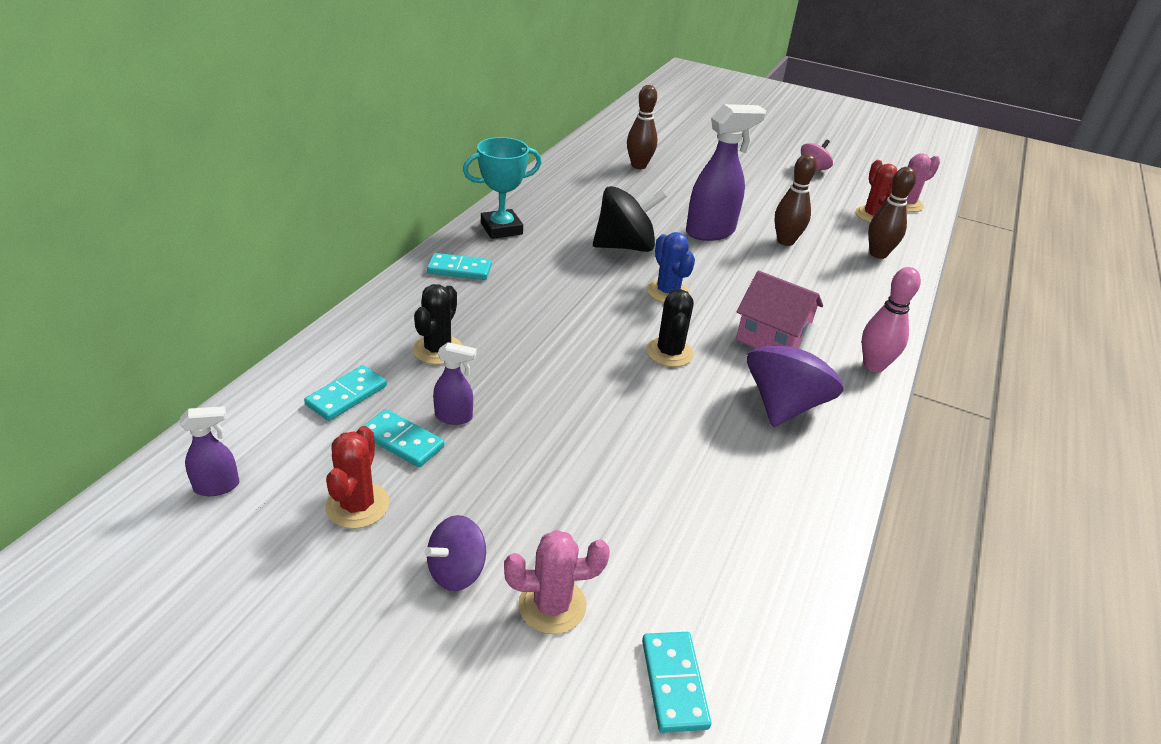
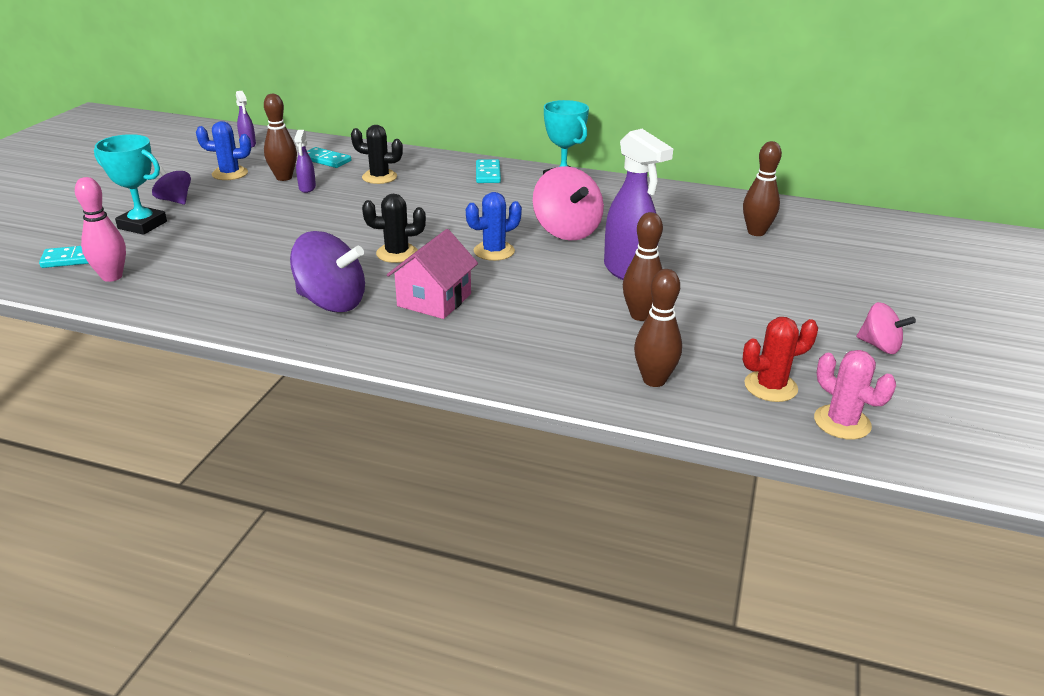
camera: 85 degrees right, 5 degrees down
(357, 505) = (230, 174): red cactus -> blue cactus
(402, 441) = (284, 177): turquoise domino -> brown bowling pin
(552, 605) = (142, 225): pink cactus -> turquoise trophy
(625, 246) = (566, 231): black spinning top -> pink spinning top
(873, 366) = (401, 354): pink bowling pin -> pink bowling pin (112, 277)

